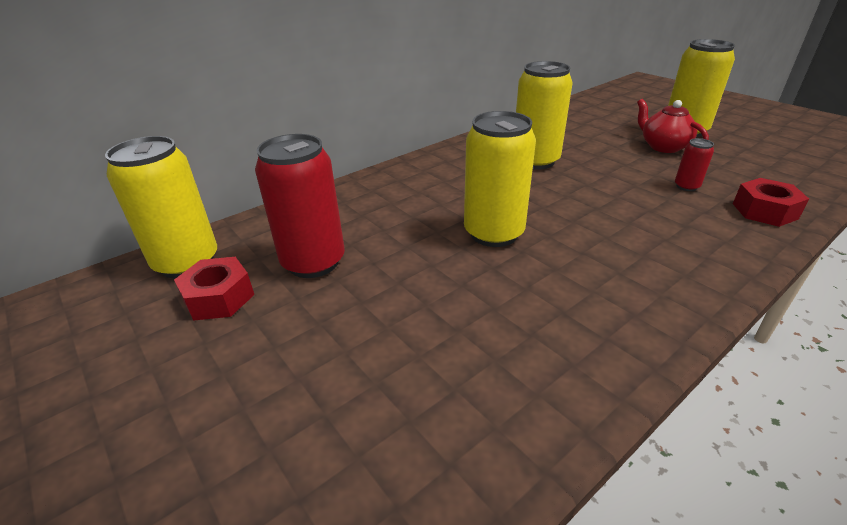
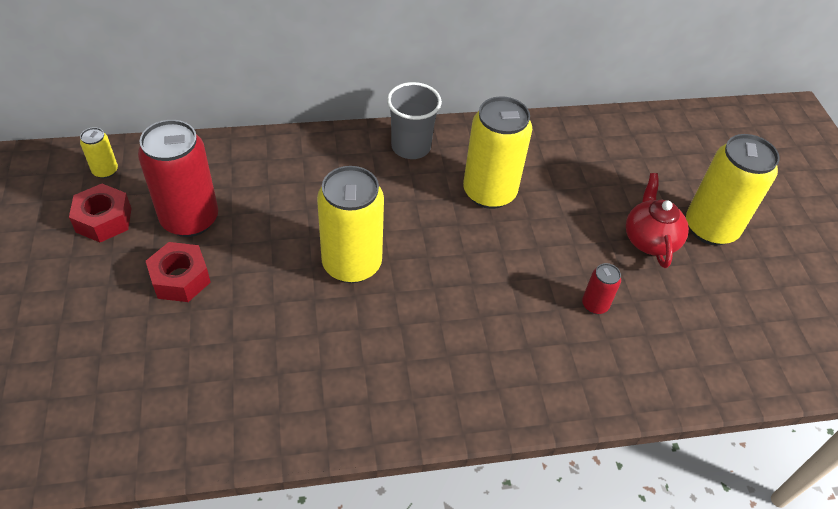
camera: 25 degrees right, 15 degrees up
(187, 262) = (105, 171): yellow can -> yellow can, size x0.46
(449, 159) = (411, 147): none -> grey cup
(764, 211) = (626, 374): red nut -> red nut (180, 279)

